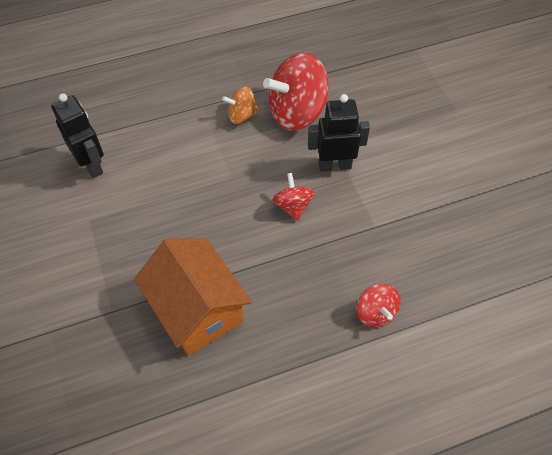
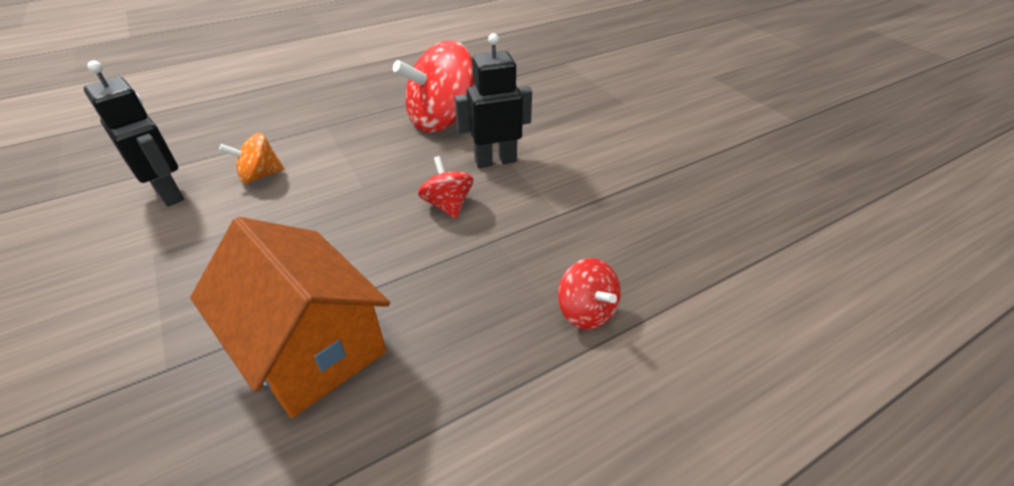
camera: 10 degrees left, 15 degrees down
(242, 115) = (375, 129): orange spinning top -> orange spinning top (260, 175)

